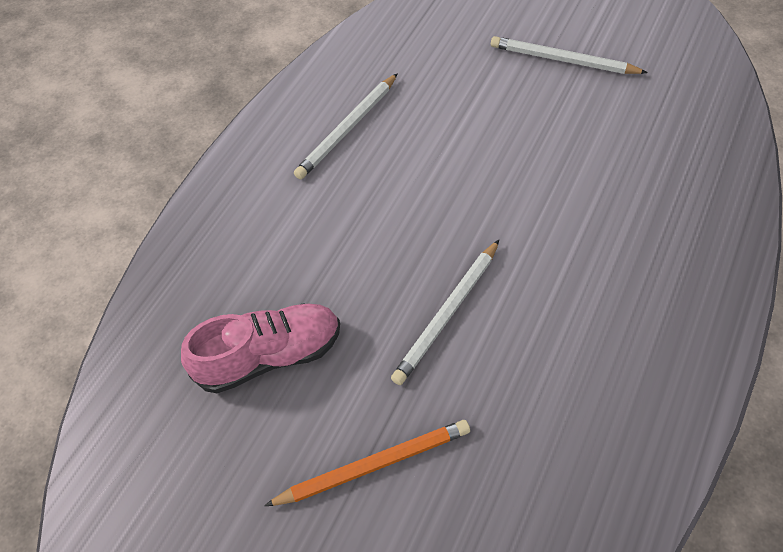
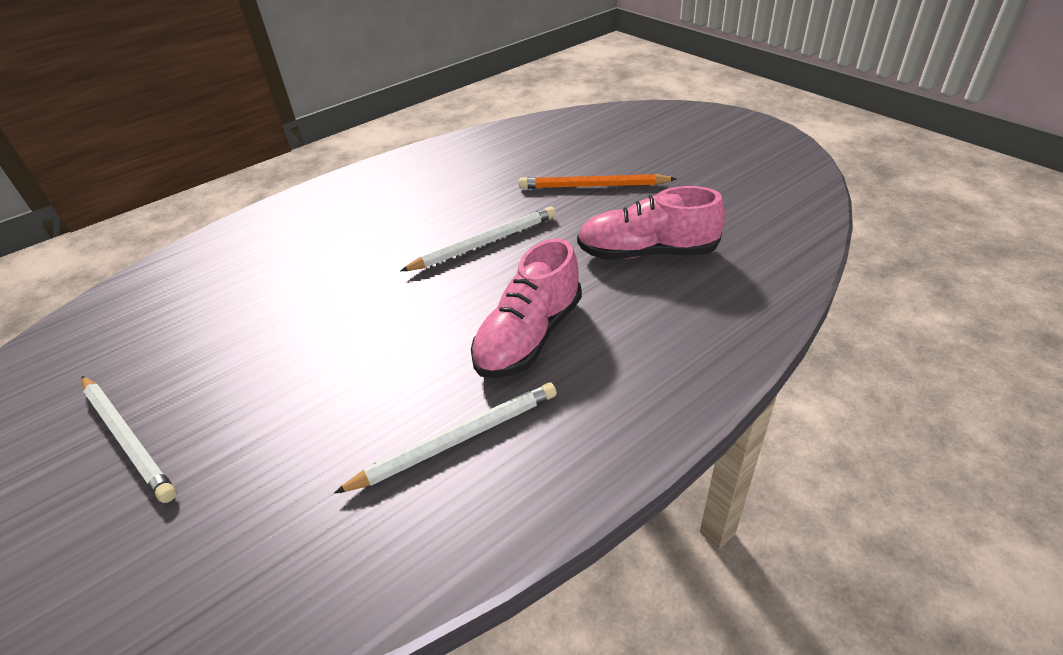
camera: 155 degrees left, 15 degrees down
(340, 219) = (529, 336): none -> pink shoe

